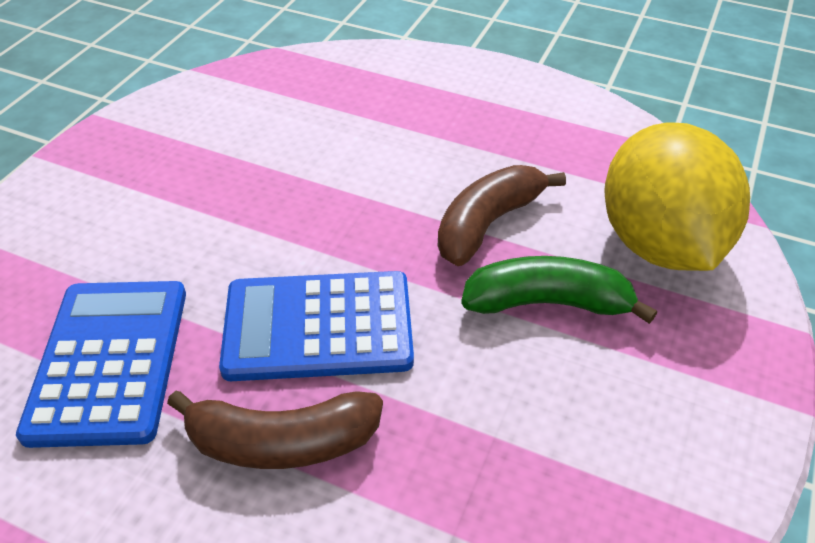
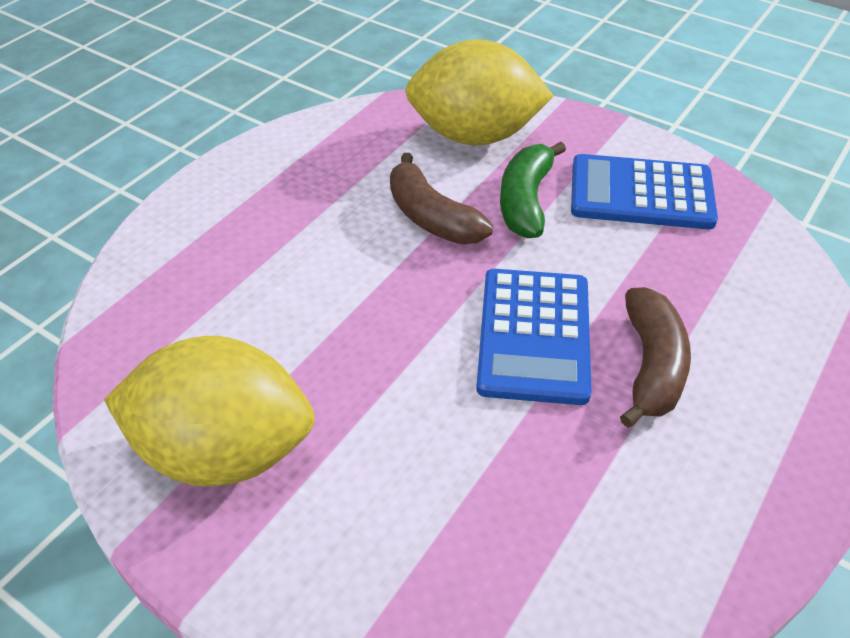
camera: 80 degrees left, 0 degrees up
(109, 361) = (560, 494): blue calculator -> blue calculator (641, 193)
(171, 143) = (224, 451): none -> yellow lemon

